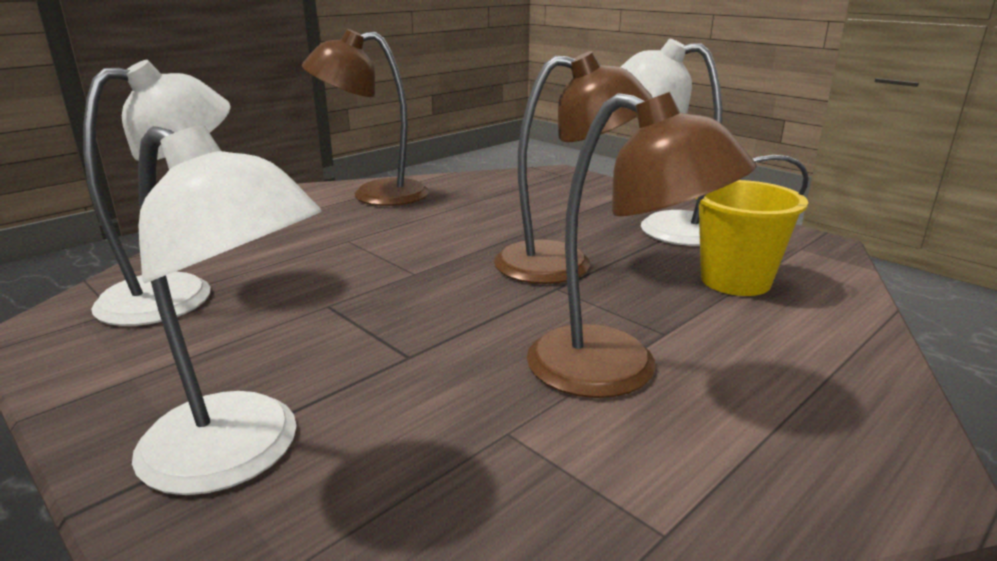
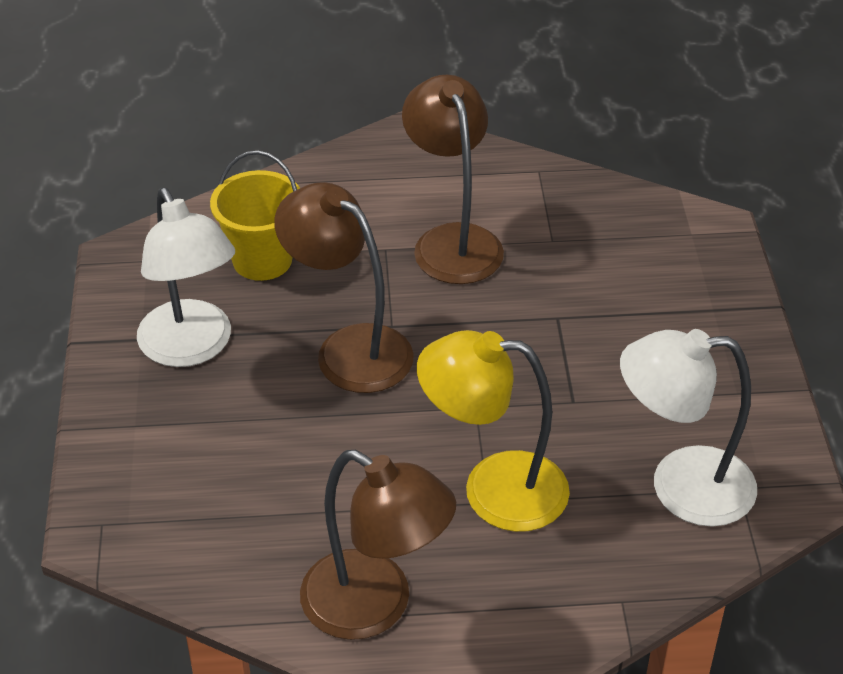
camera: 140 degrees left, 20 degrees up
(242, 454) = (690, 297): white lamp -> none
(349, 245) = (493, 489): none -> yellow lamp

